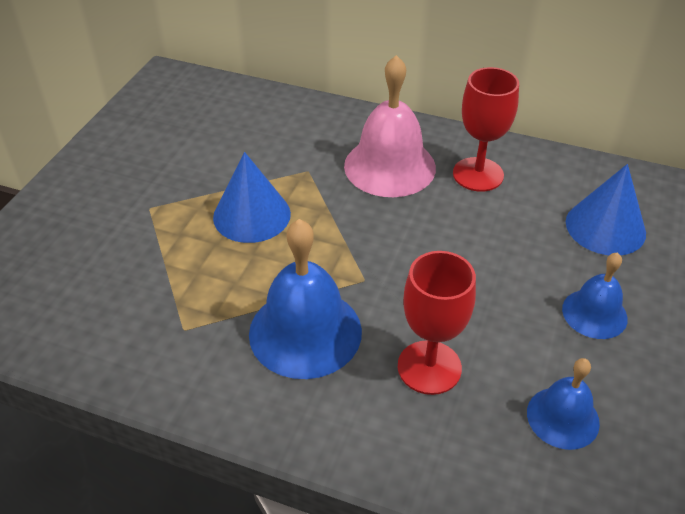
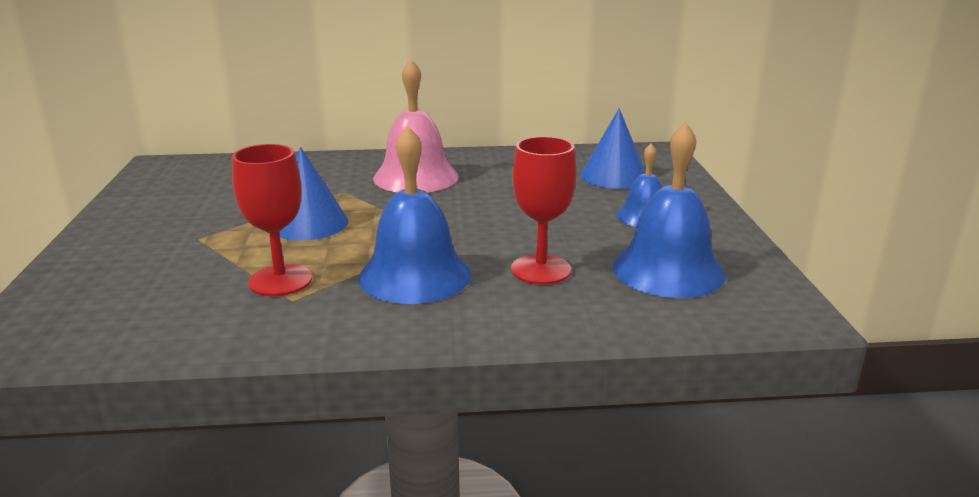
camera: 25 degrees left, 20 degrees down
(478, 174) = (493, 169): red goblet -> red goblet (280, 280)
(562, 417) = (668, 270): blue bell -> blue bell, size x1.73

